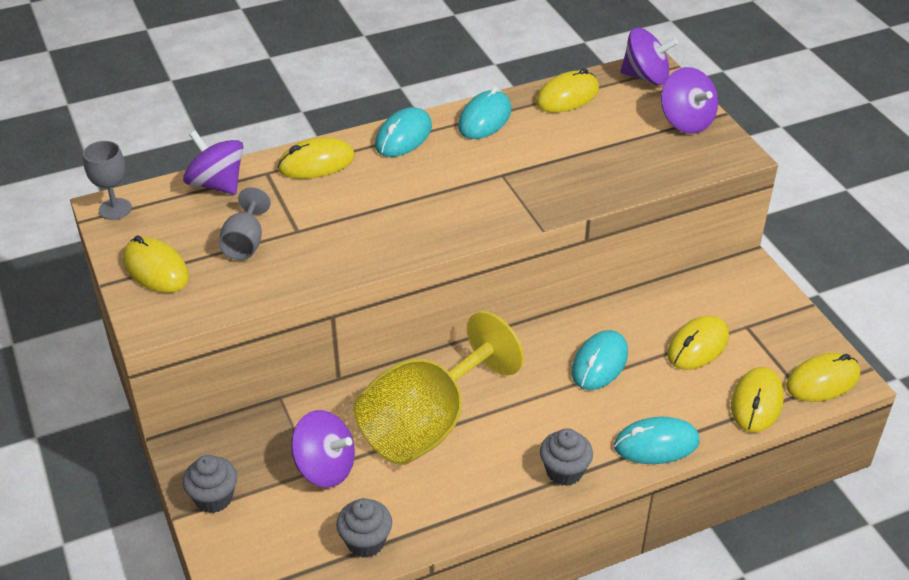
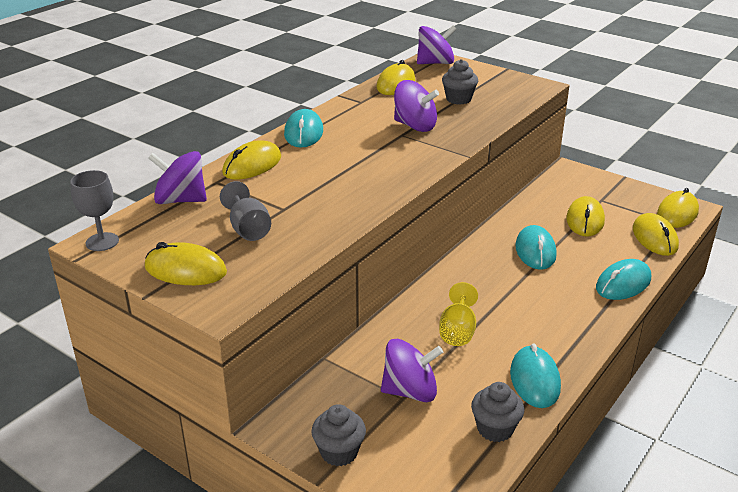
camera: 30 degrees left, 10 degrees down
(427, 424) = (457, 331): yellow goblet -> yellow goblet, size x0.46
(484, 119) = (352, 109): turquoise mouse -> turquoise mouse (534, 380)
(564, 471) = (584, 323): grey cupcake -> grey cupcake (458, 99)
(686, 121) = (488, 78): purple spinning top -> purple spinning top (415, 126)

